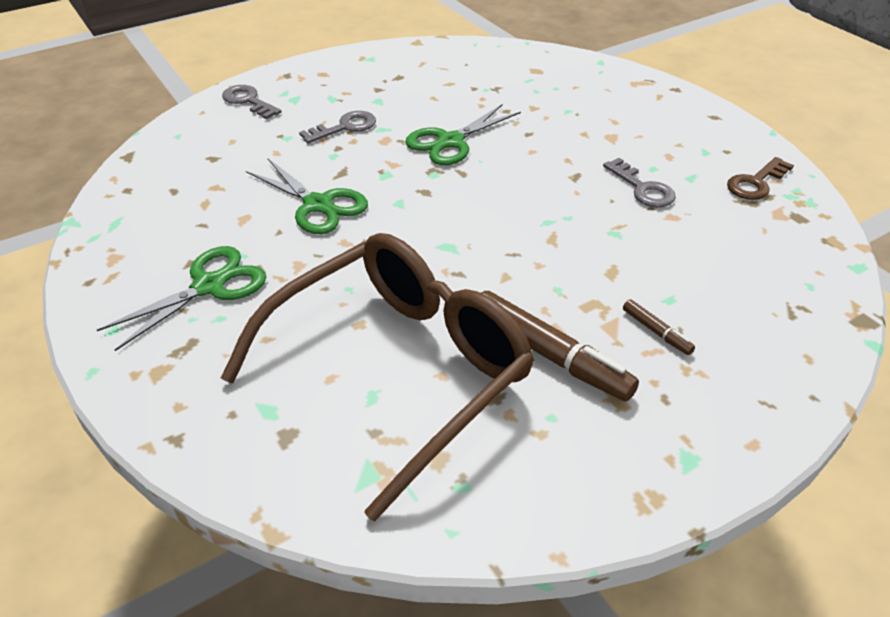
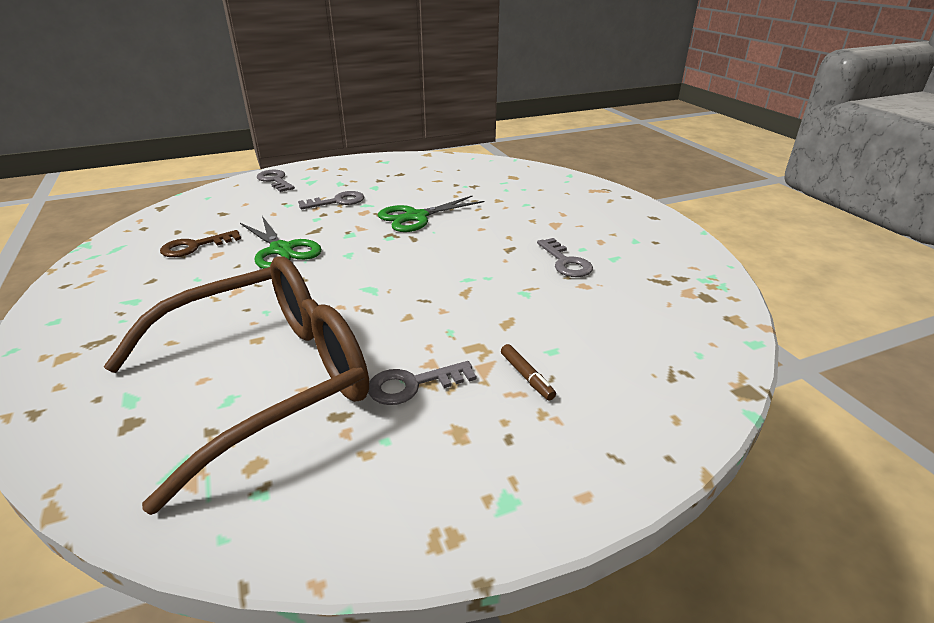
camera: 10 degrees right, 10 degrees down
(209, 286) = (153, 298): green scissors -> none
(550, 355) = (413, 385): brown marker -> grey key
(756, 183) = (674, 267): brown key -> brown key (195, 246)

